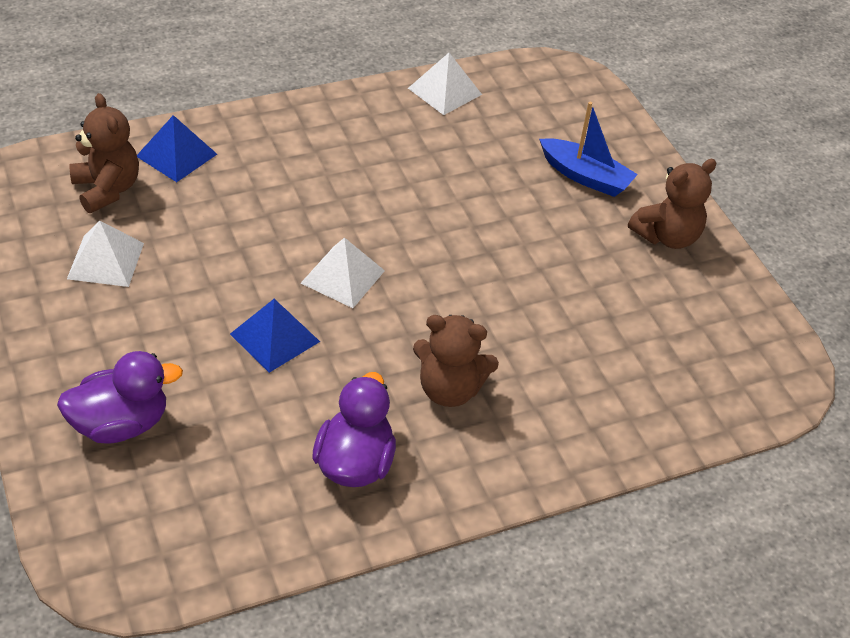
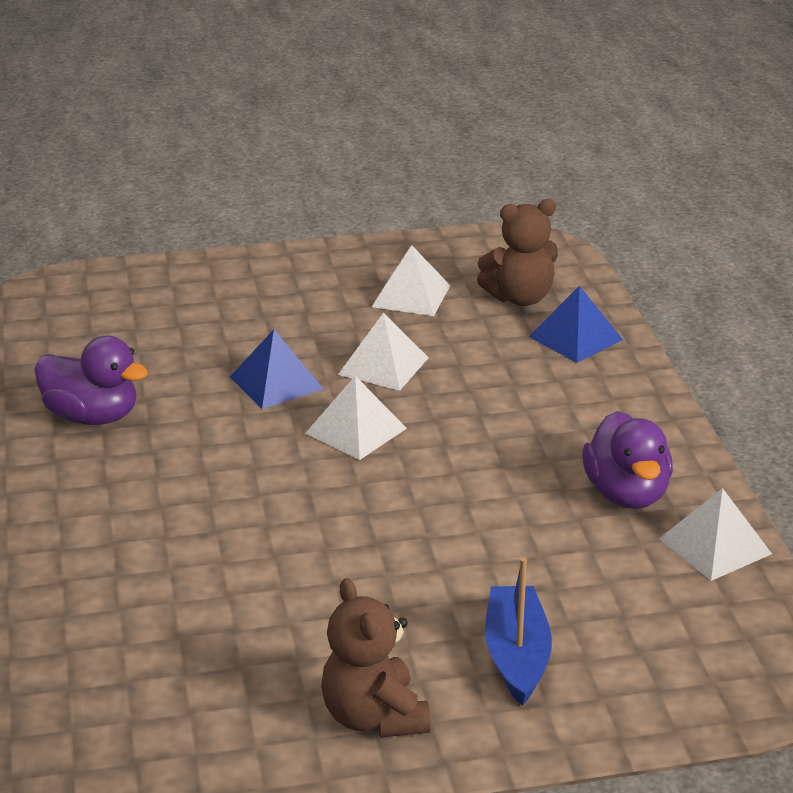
camera: 105 degrees right, 15 degrees down
(120, 424) = (195, 300): purple duck -> purple duck (626, 494)
(236, 269) = (383, 366): none -> white pyramid
(449, 389) = (162, 485): brown teddy bear -> none
(585, 176) = (516, 655): blue boat -> blue boat turned 135 degrees clockwise

